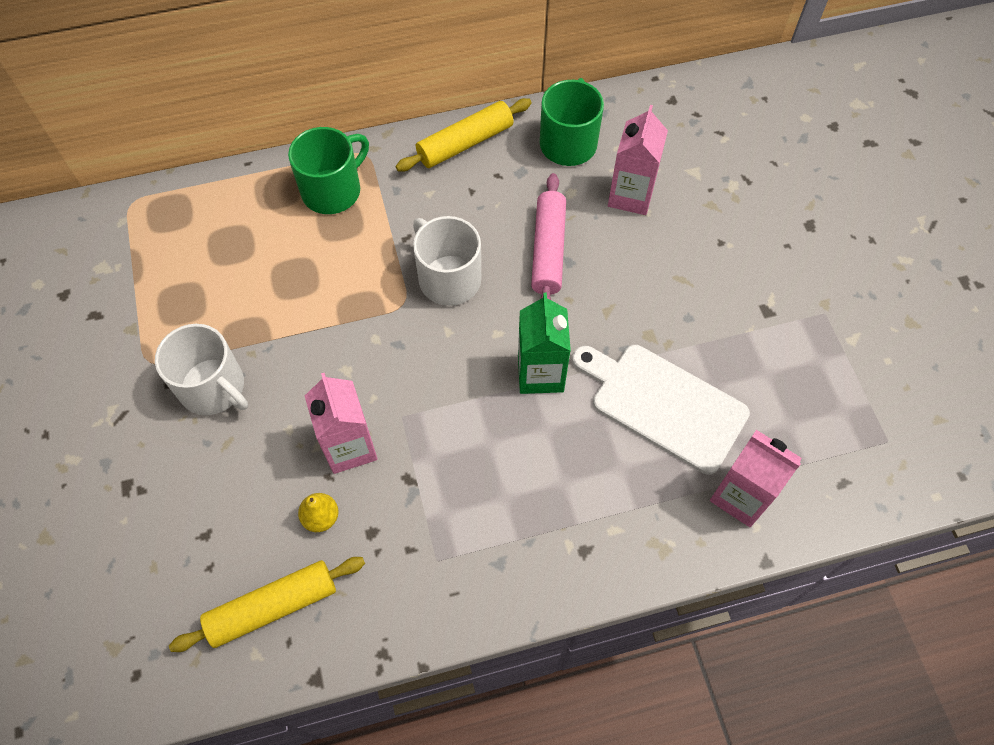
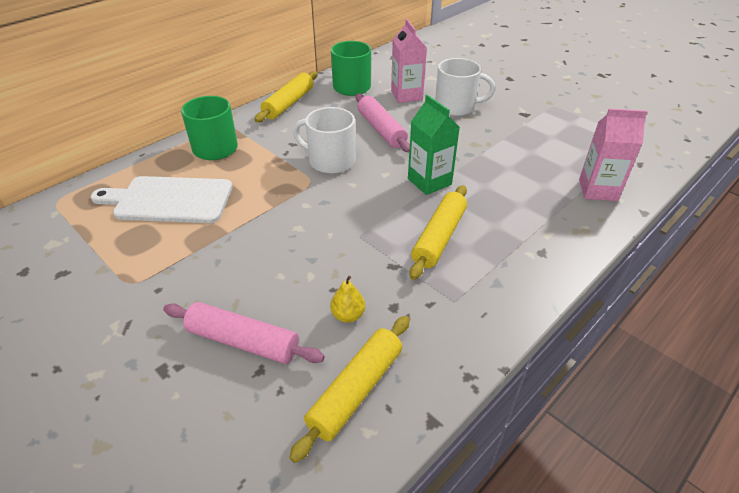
camera: 30 degrees left, 20 degrees down
(209, 493) = (243, 341): none -> pink rolling pin
(213, 387) = (199, 276): white mug -> white mug (456, 107)
(349, 447) = (335, 266): pink carton -> none
(486, 466) = (439, 237): none -> yellow rolling pin
(663, 404) = (513, 168): white cutting board -> white cutting board (169, 200)

